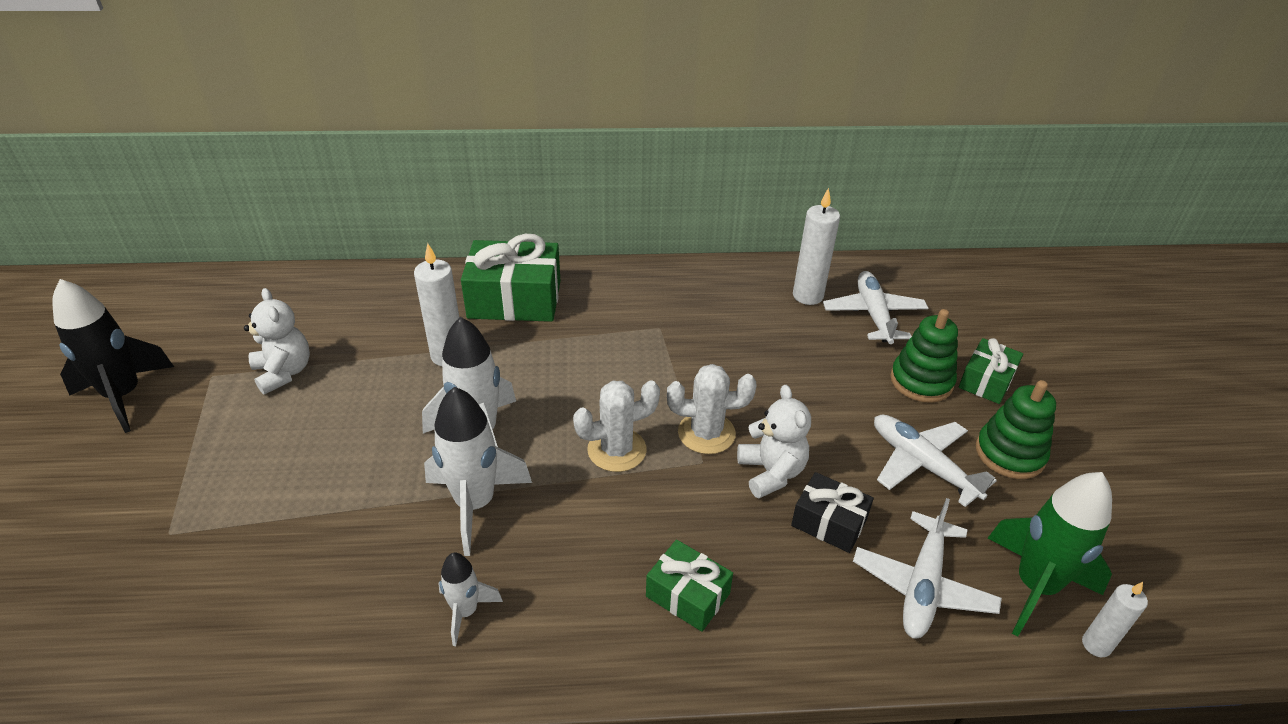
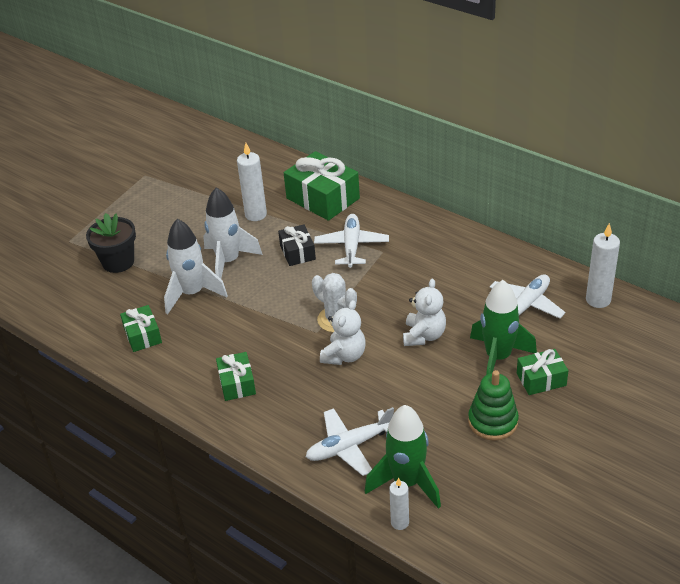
camera: 45 degrees right, 0 degrees up
(124, 396) = (103, 169): black rocket -> none
(284, 372) = (175, 188): white teddy bear -> white teddy bear (424, 336)
(299, 521) = (118, 262): none -> black flower pot
(466, 612) = (142, 335): white rocket -> green gift
(617, 450) = (282, 303): white cactus -> none
(807, 296) = (498, 275): white candle -> white candle (598, 300)
(829, 522) = (342, 394): black gift -> black gift (297, 252)
(921, 381) = (498, 358): green stacking toy -> green rocket
(922, 464) = (432, 397): white plane -> white plane (351, 246)

